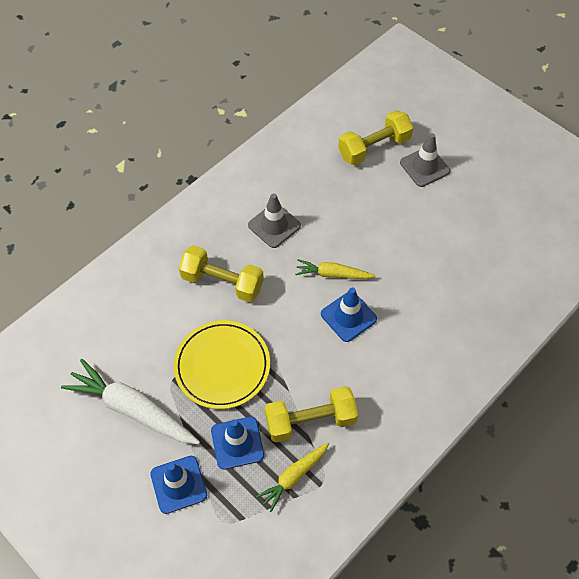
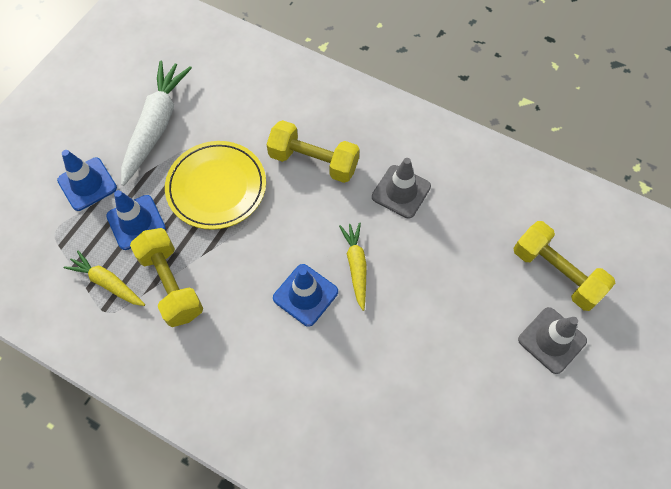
camera: 75 degrees right, 5 degrees up
(222, 282) = (313, 161): yellow dumbbell -> yellow dumbbell turned 75 degrees counterclockwise

